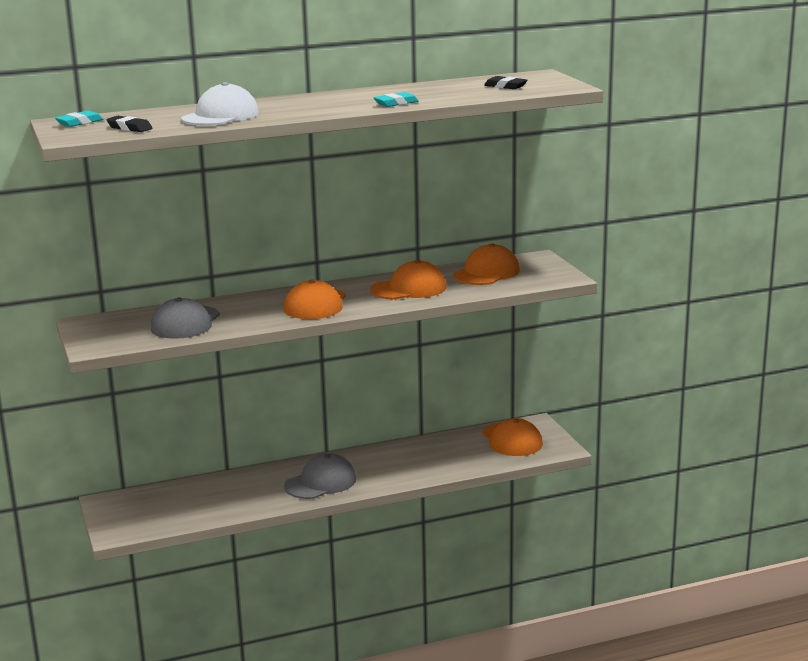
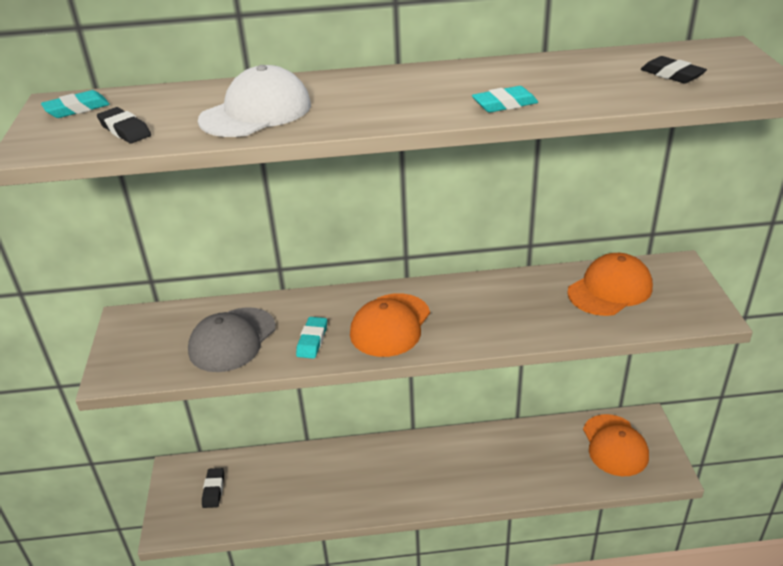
camera: 15 degrees right, 15 degrees up
(149, 507) = (213, 490): none -> black eraser
(254, 317) = (312, 340): none -> turquoise eraser
(320, 482) = (395, 482): grey cap -> none
(408, 289) = (508, 309): orange cap -> none

